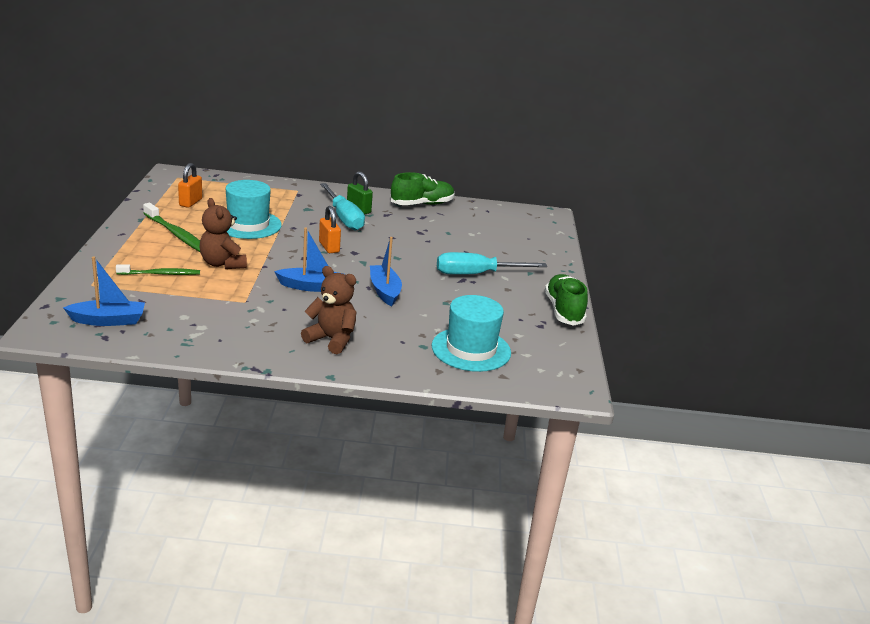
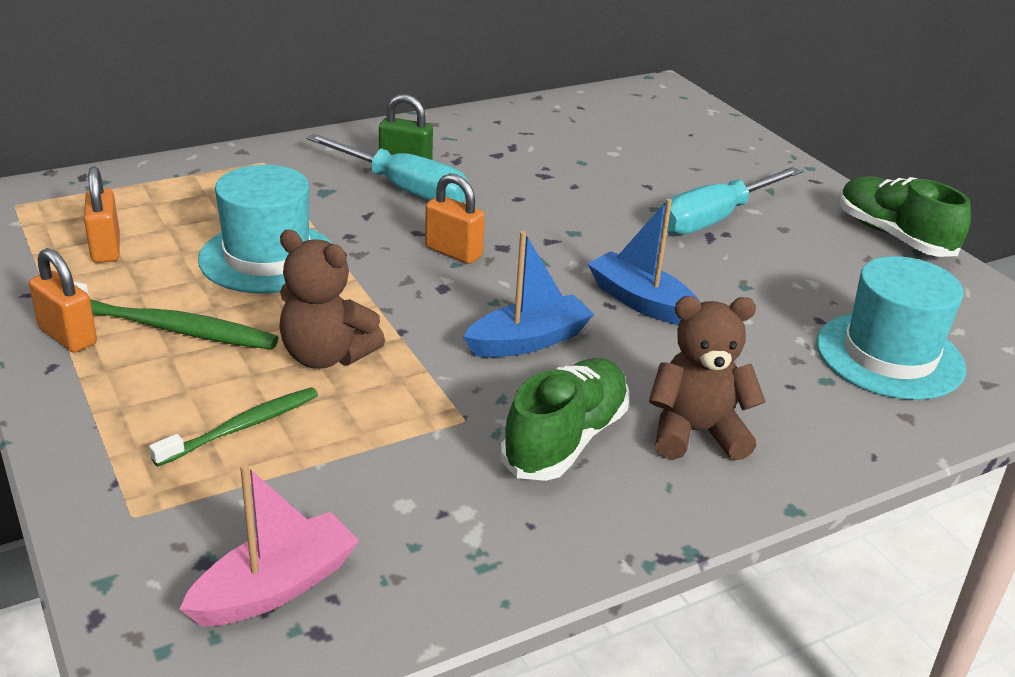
camera: 30 degrees left, 5 degrees up
(108, 320) = (275, 587): blue boat -> pink boat
(139, 226) = (68, 336): none -> orange padlock
(422, 204) = (482, 125): green shoe -> green shoe (565, 440)

